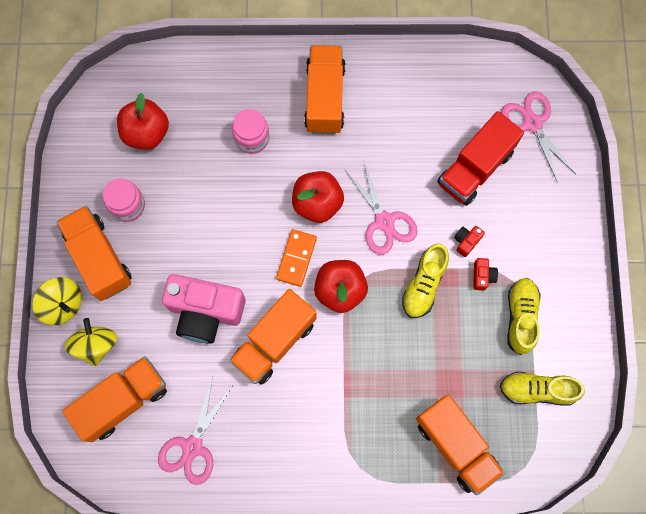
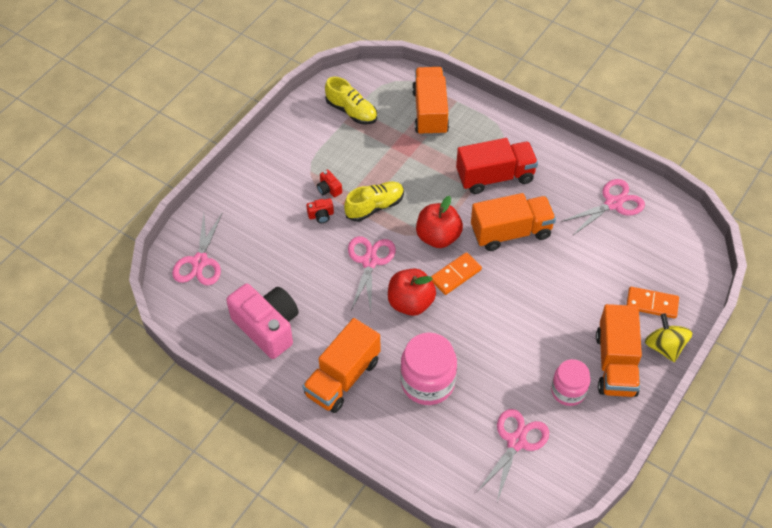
camera: 145 degrees left, 20 degrees down
(96, 345) = (652, 304): yellow spinning top -> orange domino
(123, 401) = (650, 257): orange truck -> none
(146, 133) = (516, 441): red apple -> pink scissors
(205, 312) = (551, 279): pink camera -> pink camera (267, 327)
(252, 138) = (427, 382): pink jar -> pink jar, size x1.55
(475, 168) = (271, 257): red truck -> red truck (495, 177)
(482, 276) = (329, 189): red camera -> red camera turned 75 degrees counterclockwise
(520, 317) = (325, 153): yellow shoe -> none

